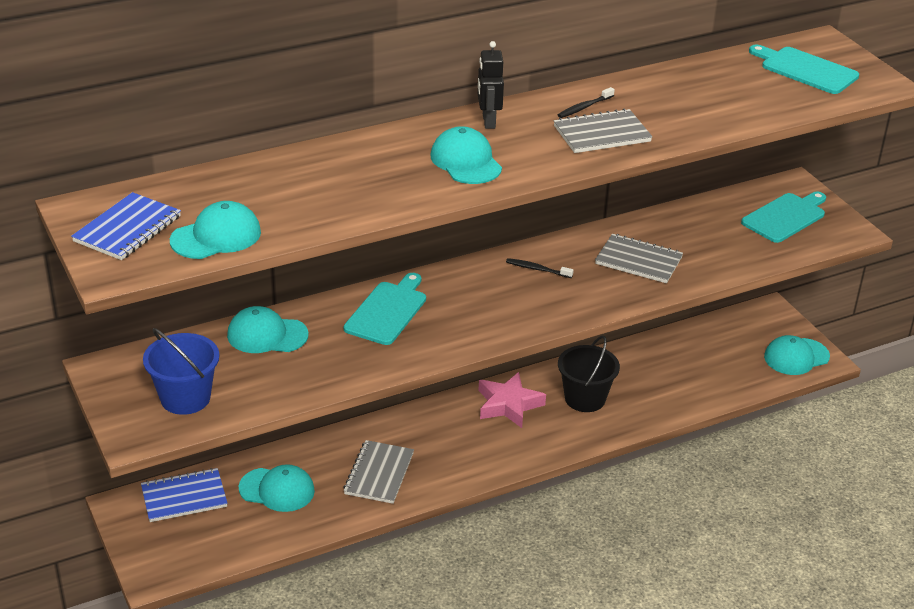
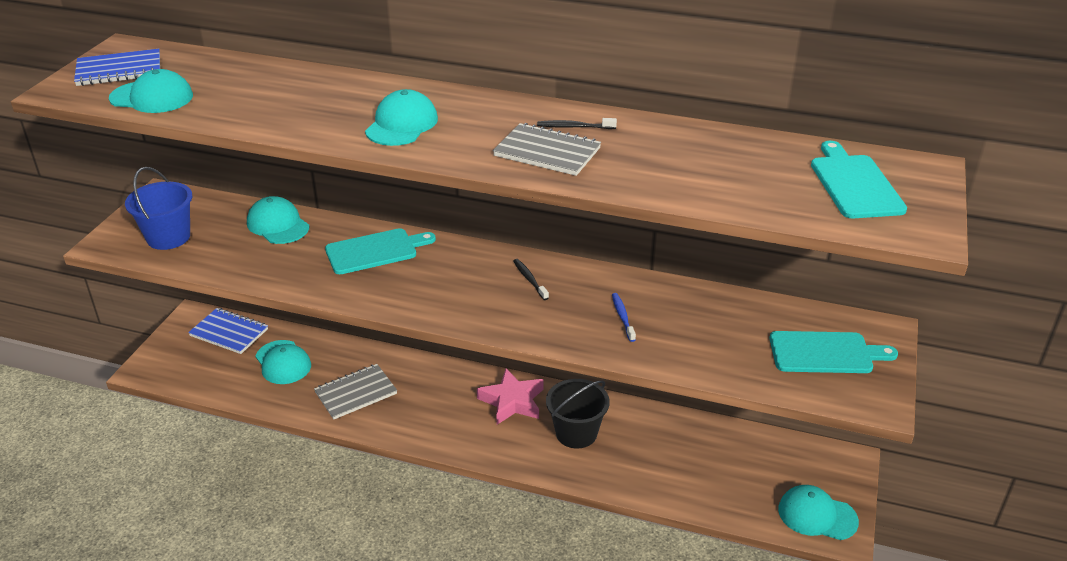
camera: 45 degrees right, 0 degrees up
(488, 121) = (477, 105): black robot -> none
(638, 261) = (622, 317): grey notebook -> blue toothbrush

